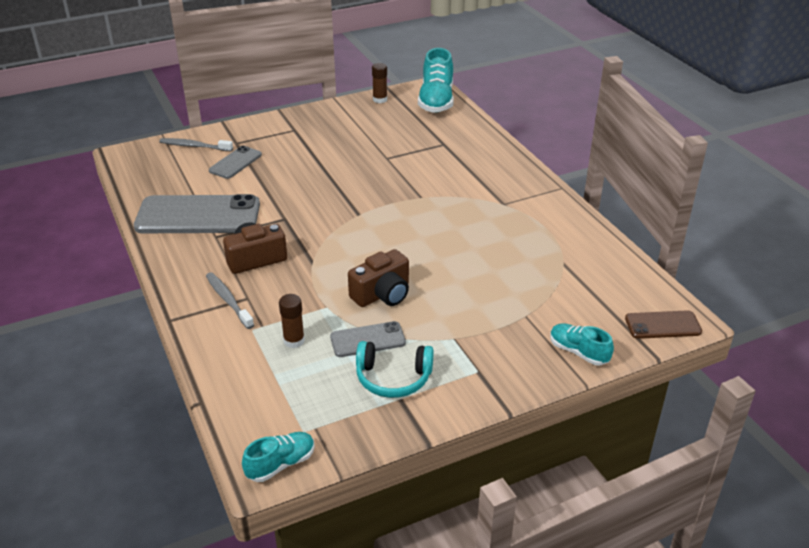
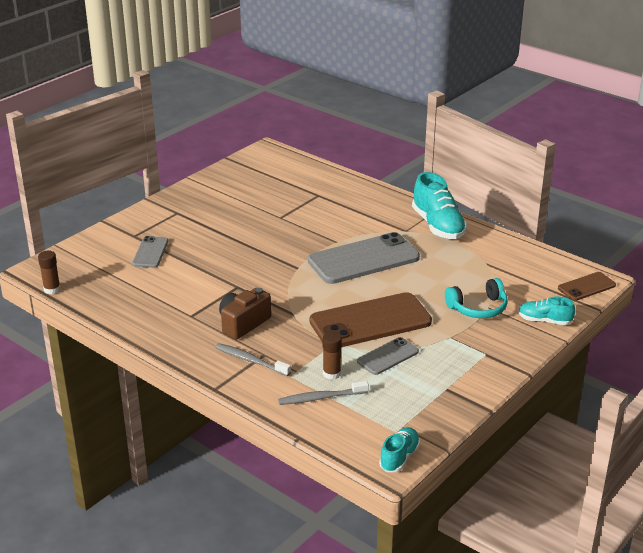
camera: 25 degrees left, 5 degrees down
(194, 146) = (98, 248): grey toothbrush -> grey toothbrush (321, 398)
(198, 216) = (159, 303): grey phone -> grey phone (363, 259)
(380, 99) = (231, 170): brown glue stick -> brown glue stick (52, 289)
(382, 294) = (370, 321): brown camera -> brown phone
(393, 378) = (429, 376): turquoise headphones -> turquoise headphones (478, 308)
(436, 101) = (281, 160): turquoise shoe -> turquoise shoe (438, 226)

